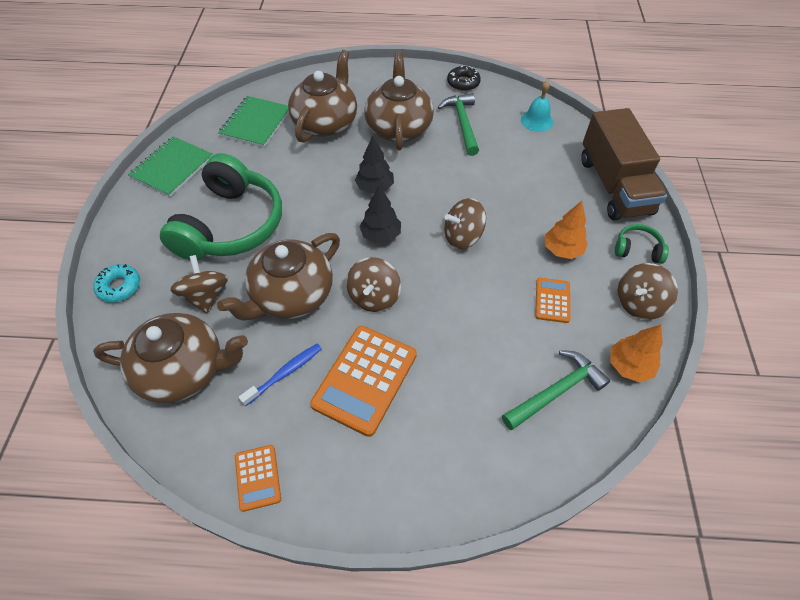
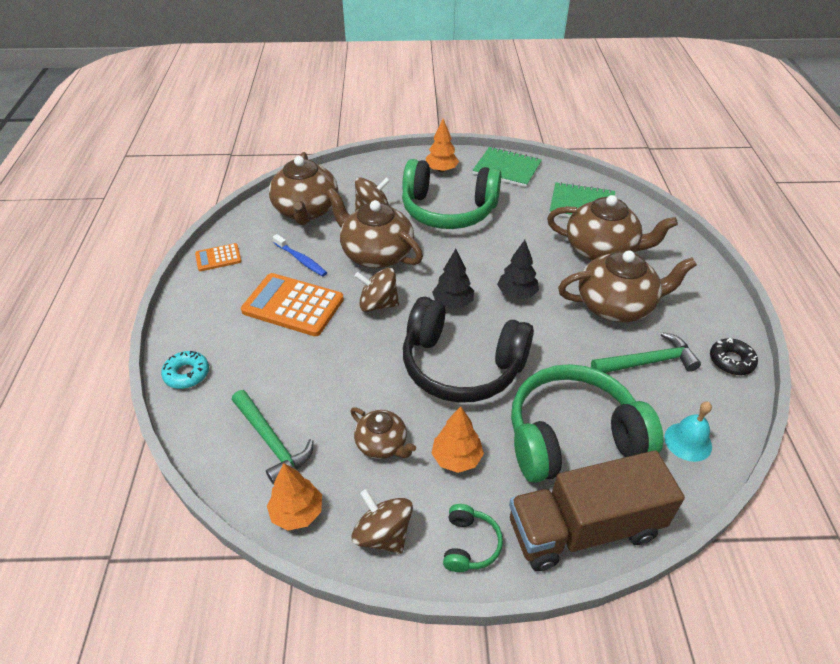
camera: 85 degrees right, 10 degrees down
(119, 287) = (378, 168): turquoise donut -> turquoise donut (187, 374)
(150, 224) = (441, 170): none -> orange tree
(462, 237) = (461, 366): brown spinning top -> black headphones
(536, 178) = (572, 437): none -> green headphones
(552, 300) = (382, 444): orange calculator -> brown teapot

